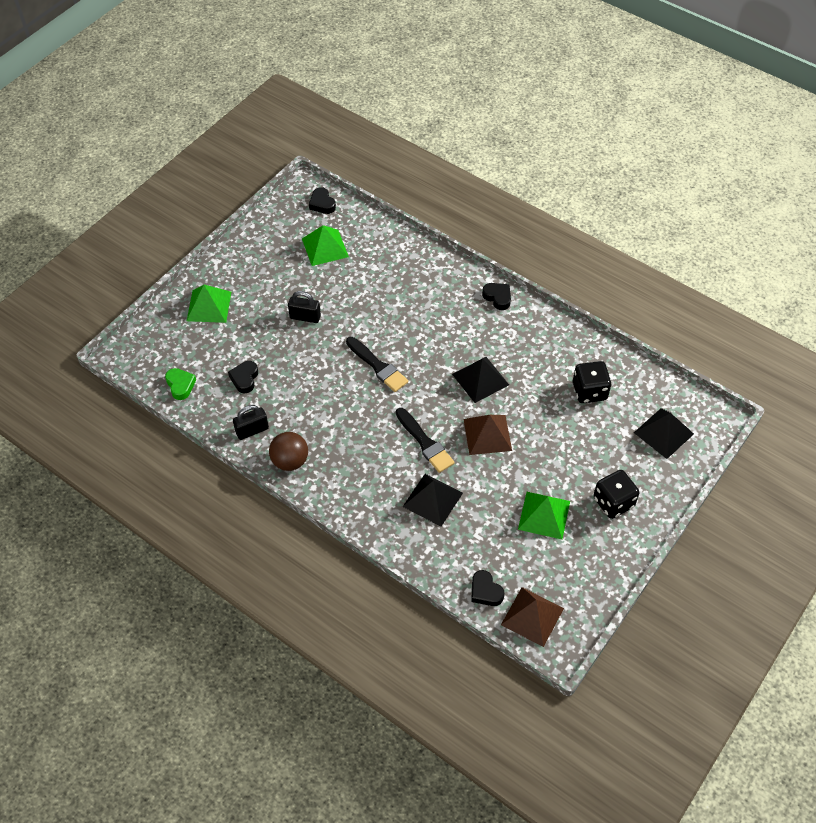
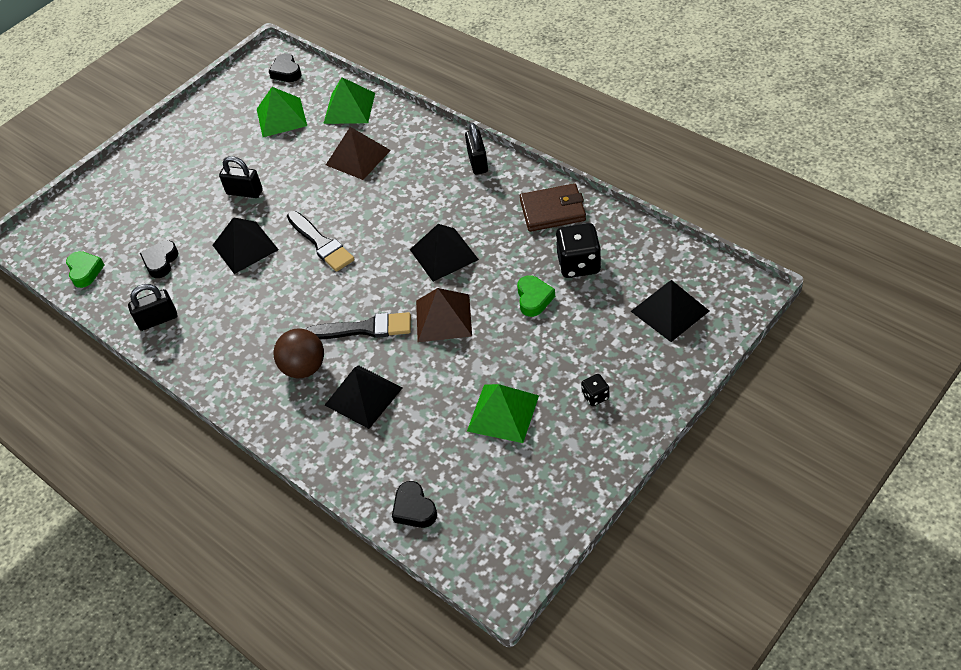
camera: 10 degrees right, 5 degrees down
(209, 306) = (136, 184): green pyramid -> green pyramid (349, 108)
(290, 461) = (196, 354): brown ball -> brown ball (304, 368)
(314, 367) = (245, 247): none -> black pyramid
(425, 442) = (364, 329): black brush -> black brush turned 60 degrees counterclockwise
(497, 297) = (478, 162): black heart -> black padlock
(532, 616) = (471, 541): brown pyramid -> brown pyramid (358, 157)
(557, 420) = (534, 299): none -> green heart
(564, 343) = (552, 211): none -> brown wallet
(613, 502) = (595, 396): black dice -> black dice, size x0.51

